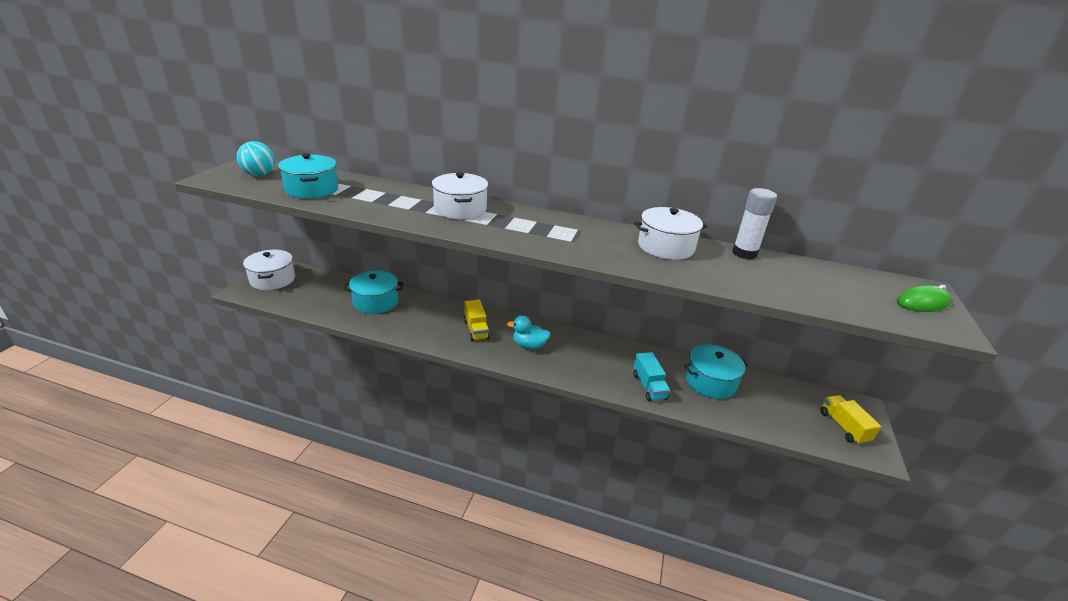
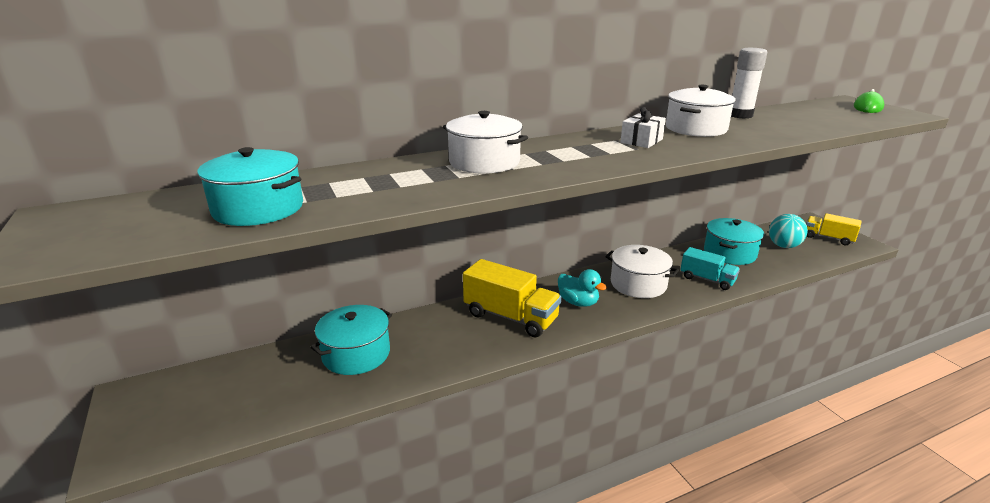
camera: 40 degrees left, 5 degrees down
(259, 175) = (119, 224): turquoise ball -> turquoise ball (783, 246)
(272, 279) = (149, 413): white pot -> white pot (638, 284)
(476, 329) = (510, 317): yellow truck -> yellow truck, size x1.62
(529, 345) = (578, 302): turquoise duck -> turquoise duck turned 105 degrees counterclockwise
(593, 237) = (641, 141): none -> white gift

